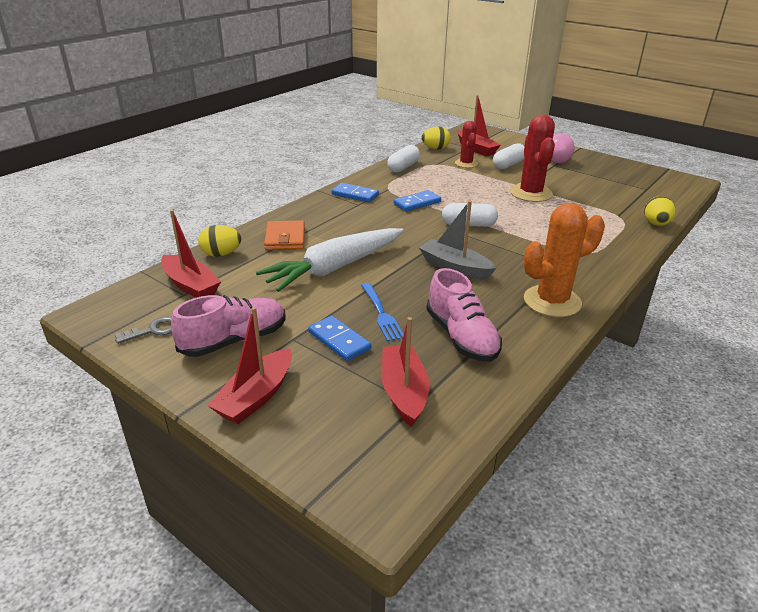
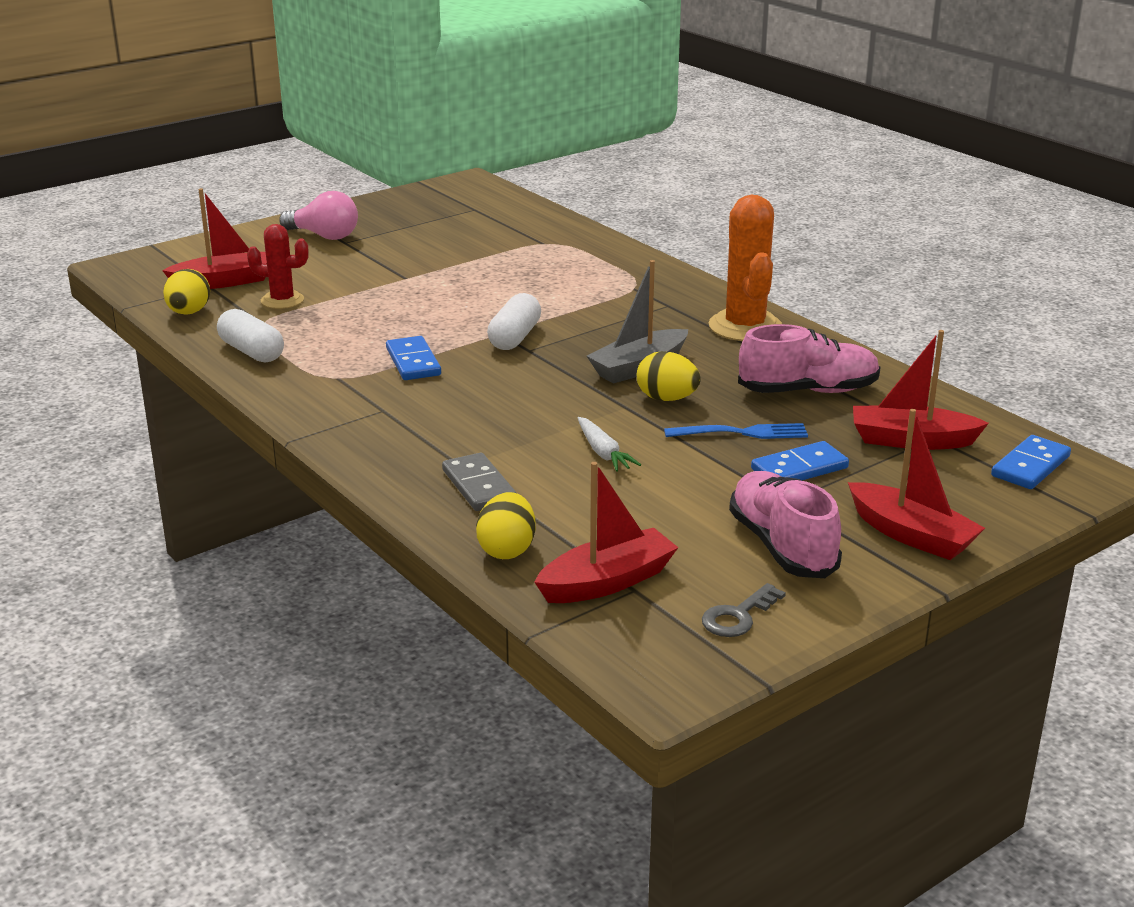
camera: 75 degrees left, 5 degrees down
(154, 330) = (738, 616): grey key -> grey key turned 120 degrees counterclockwise
(285, 238) = (478, 486): orange wallet -> grey domino
(334, 268) = (603, 453): white carrot -> white carrot, size x0.42
(355, 195) = (341, 408): blue domino -> blue domino (1030, 466)
(508, 165) = (316, 271): white capsule -> none
(531, 193) = (437, 278): red cactus -> none
(656, 224) = (580, 229): yellow egg -> yellow egg (667, 399)

